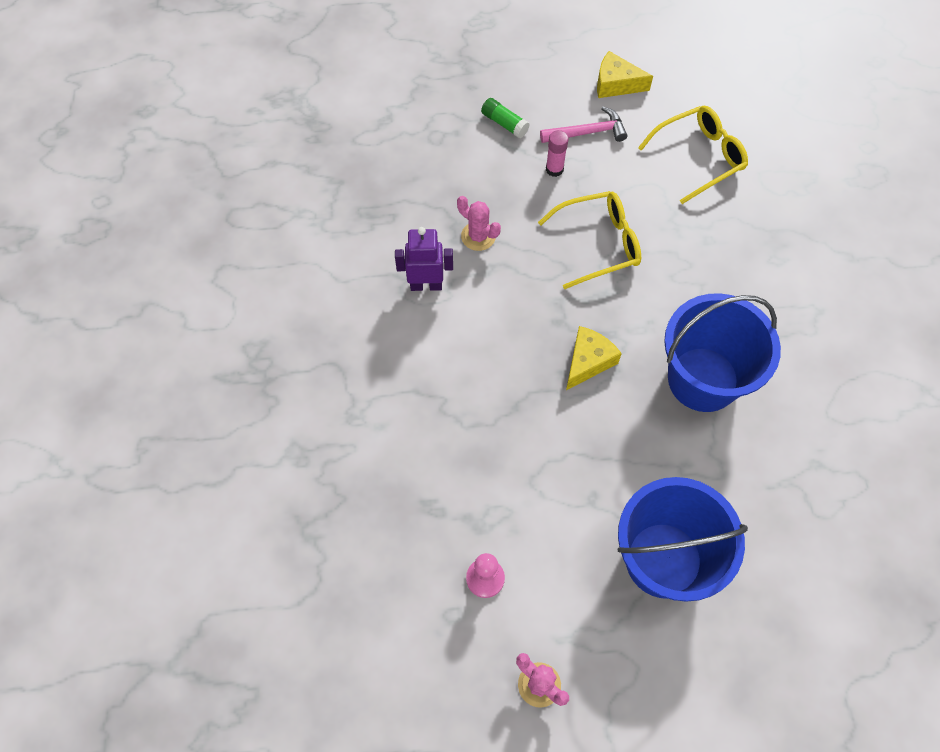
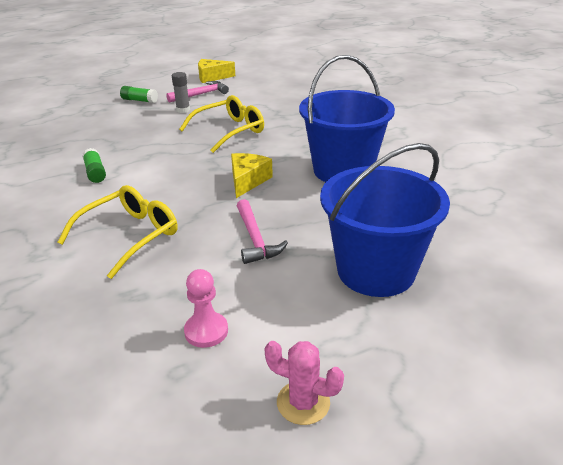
camera: 20 degrees left, 30 degrees down
(426, 285) = (95, 172): purple robot -> green glue stick
(478, 236) = (134, 144): pink cactus -> none
(554, 169) = (183, 110): pink glue stick -> grey glue stick
(564, 468) = (255, 239): none -> pink hammer
(699, 157) = (281, 91): yellow glasses -> yellow glasses (129, 236)

